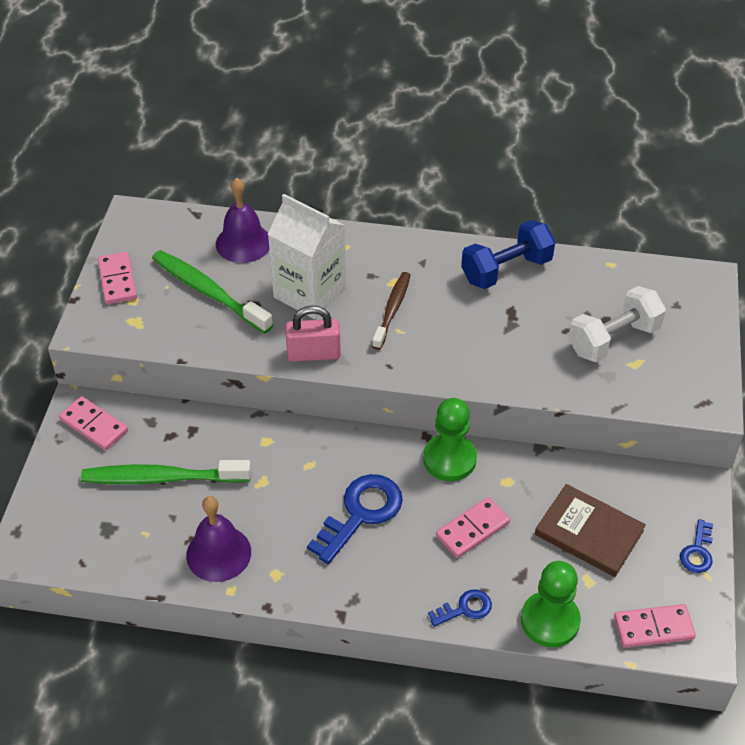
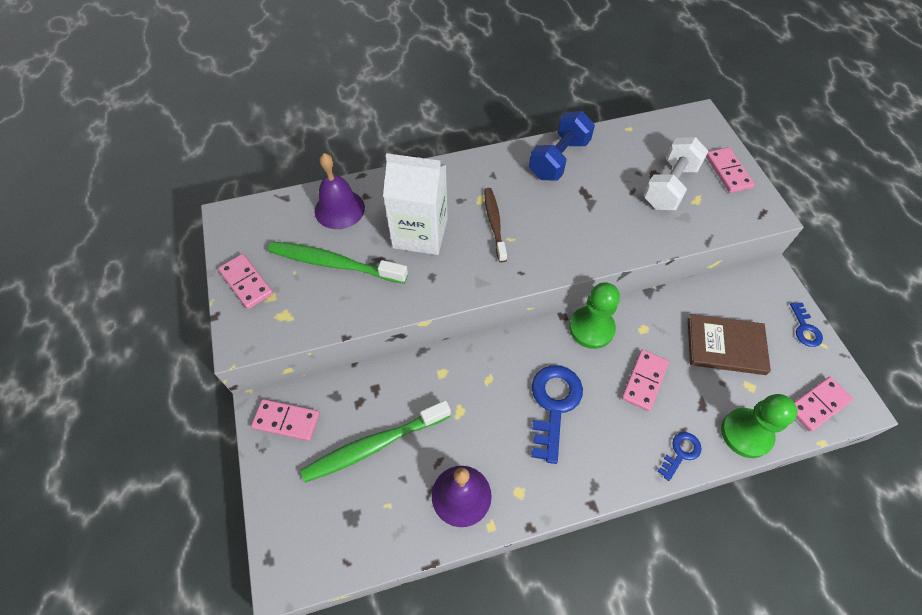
camera: 25 degrees left, 10 degrees up
(313, 353) = (455, 285): pink padlock -> none
(695, 347) = (728, 172): none -> pink domino

